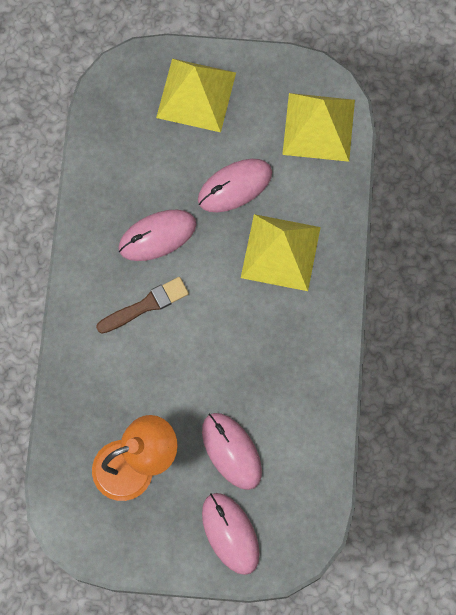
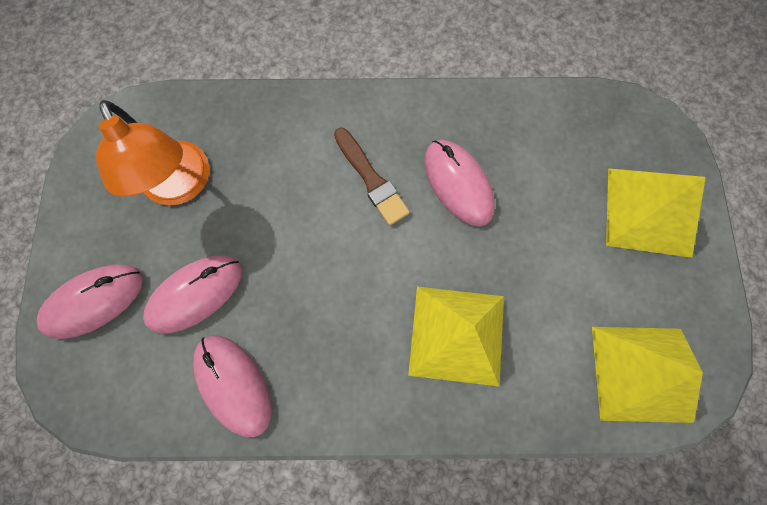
camera: 85 degrees right, 0 degrees up
(235, 186) = (536, 269): pink mouse -> pink mouse (233, 384)

